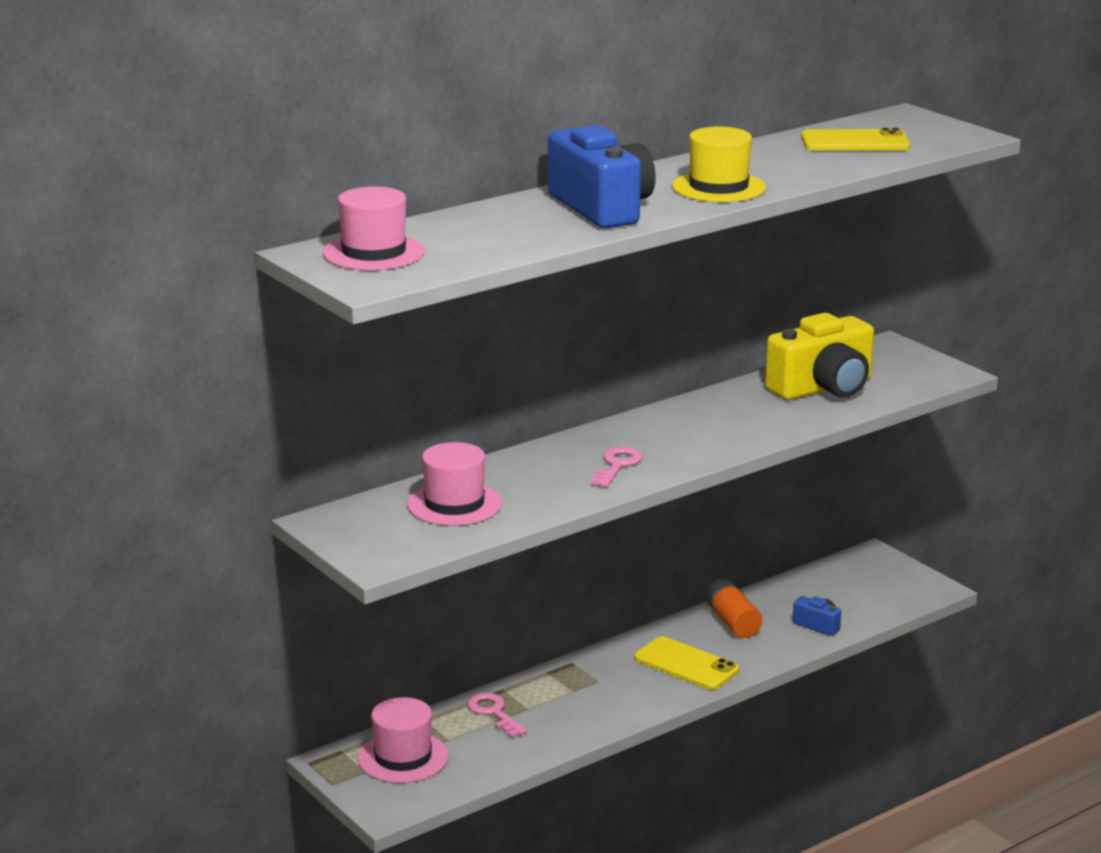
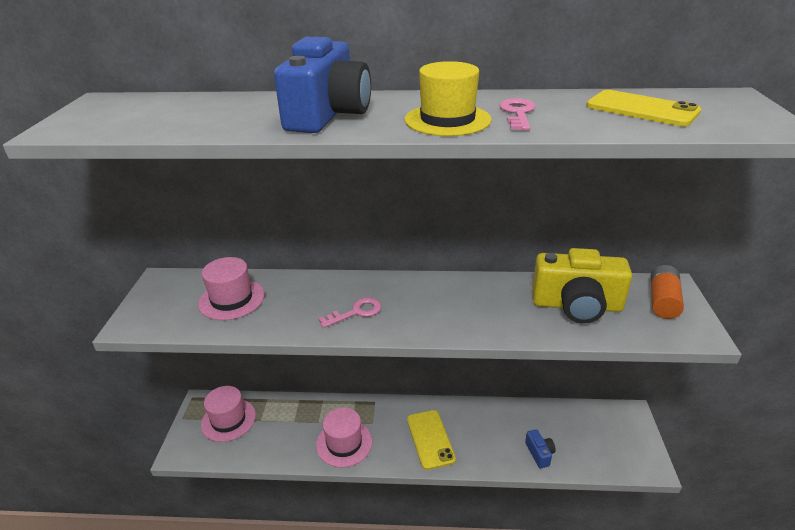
camera: 40 degrees right, 10 degrees up
(373, 252) = (125, 109): pink hat -> pink hat (344, 443)
(493, 713) = (300, 415): pink key -> pink key (517, 113)
(732, 621) = (490, 420): orange battery -> orange battery (663, 301)

